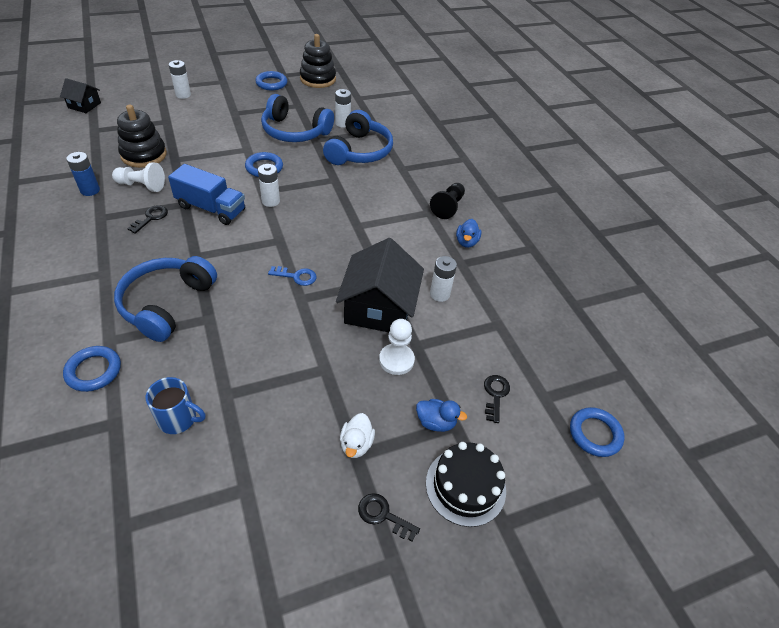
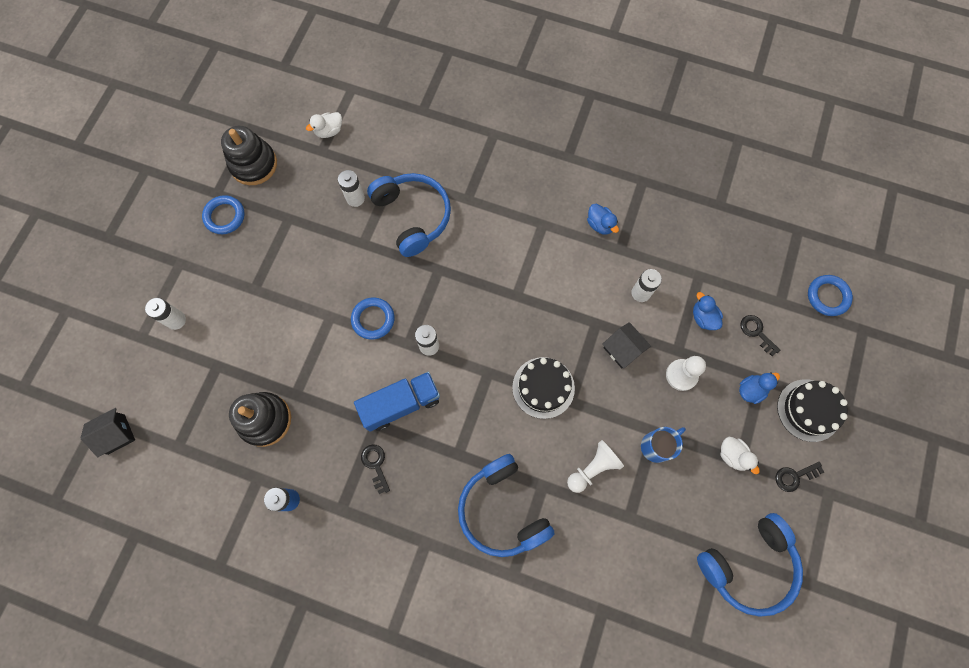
camera: 45 degrees left, 25 degrees up
(94, 371) = (539, 602): blue ring -> none
(142, 186) = (317, 448): white pawn -> white pawn (593, 468)
(178, 419) = (629, 563): blue mug -> blue mug (657, 446)
(295, 131) = (334, 253): blue headphones -> blue headphones (748, 565)
(297, 276) = (543, 387): blue key -> black cake
(375, 95) = (329, 131): none -> white duck
(379, 308) = (623, 349): black house -> black house, size x0.51
(448, 207) = (548, 203): black pawn -> none
(465, 347) = (703, 317): none -> blue duck

